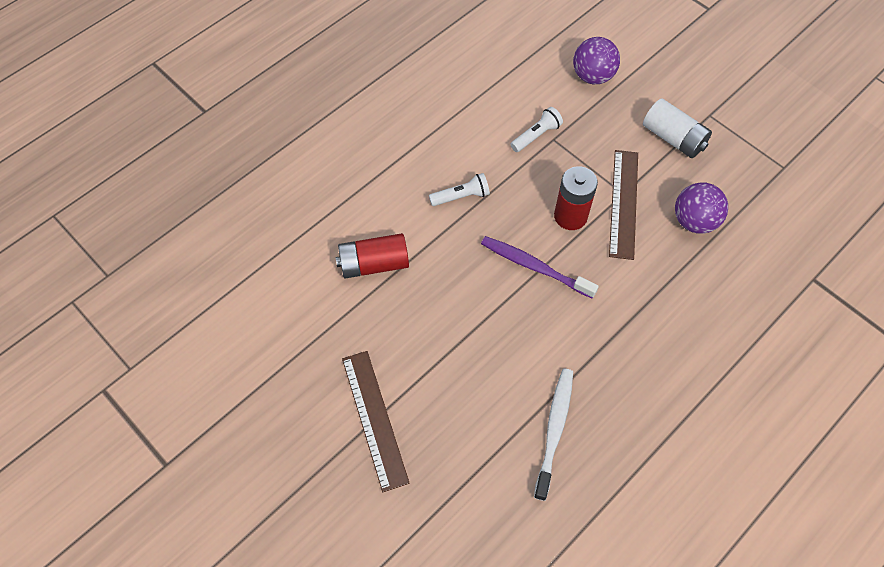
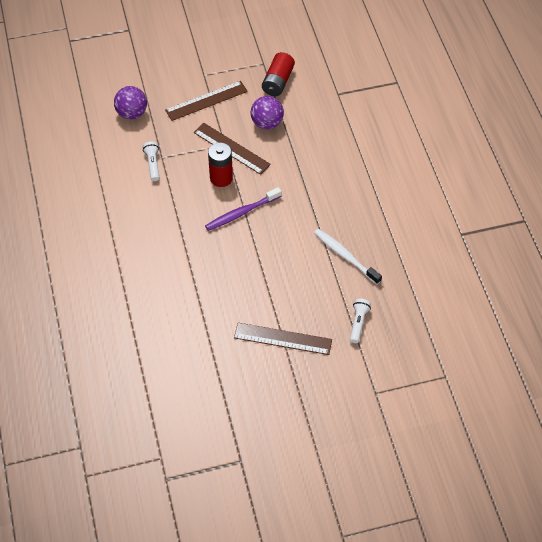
camera: 60 degrees left, 5 degrees down
(374, 264) = (181, 292): red battery -> red battery (278, 82)
(461, 196) = (167, 224): white flashlight -> white flashlight (358, 323)
(673, 138) = (206, 101): white battery -> brown ruler

